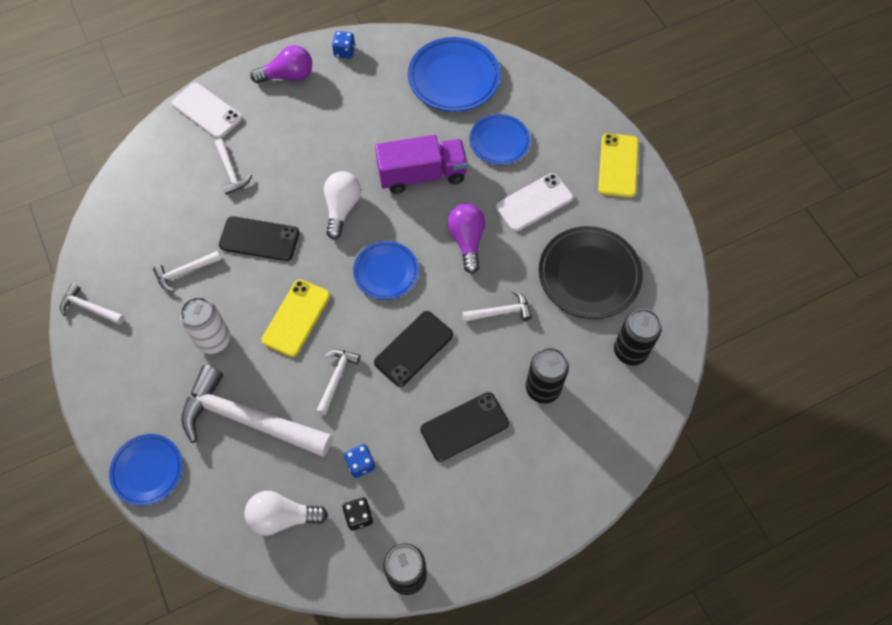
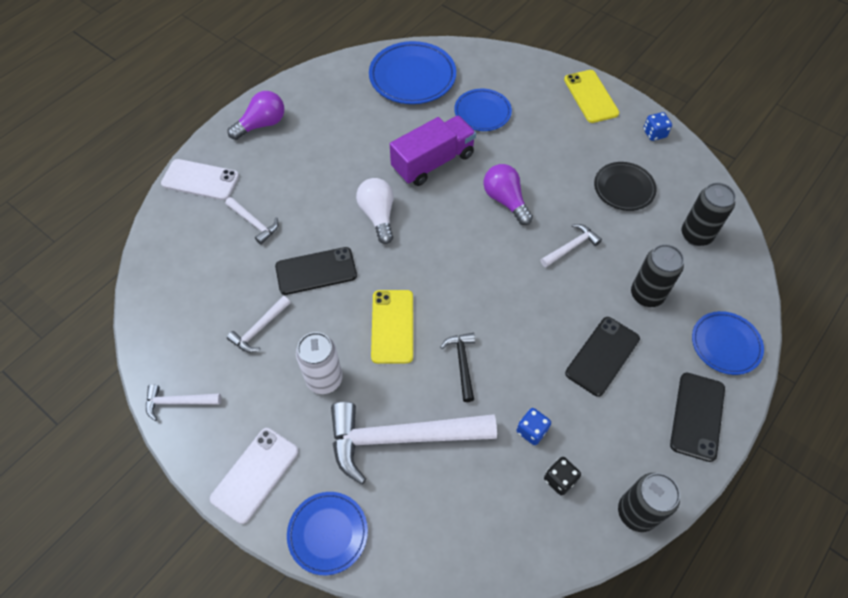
camera: 25 degrees left, 5 degrees down
(282, 517) = (489, 515): white light bulb -> none
(336, 378) = (462, 363): white hammer -> black hammer
(344, 51) = (302, 88): blue dice -> blue dice (654, 133)
(386, 272) = (451, 253): blue plate -> blue plate (725, 344)
(414, 348) = (516, 308): black phone -> black phone (697, 416)
(534, 202) = (542, 149): white phone -> white phone (255, 474)
(589, 275) = (624, 188): black plate -> black plate, size x0.63

